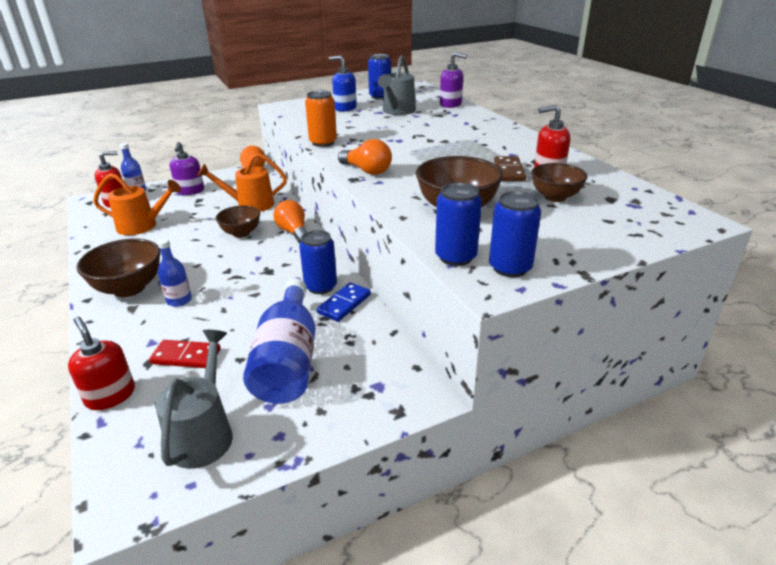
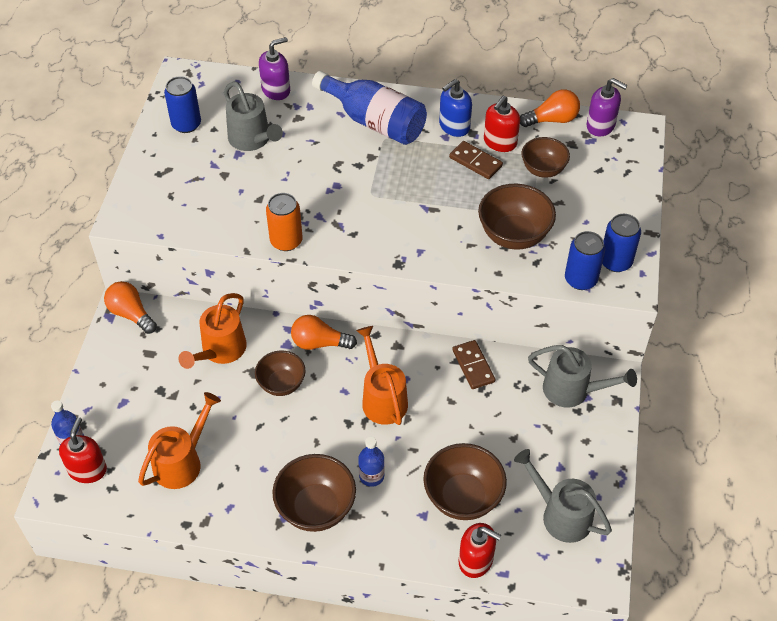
camera: 55 degrees left, 20 degrees up
(110, 395) = (476, 560): red soap dispenser -> red soap dispenser turned 150 degrees counterclockwise
(186, 356) = (463, 497): red domino -> brown bowl
(190, 191) = (126, 390): purple soap dispenser -> purple soap dispenser (601, 126)
(265, 275) = (382, 398): none -> orange watering can
(288, 360) = (517, 434): blue bottle -> blue bottle (374, 121)
(321, 286) = (434, 368): blue can -> none
(344, 304) = (473, 366): blue domino -> brown domino
(345, 108) = (194, 172): blue soap dispenser -> blue soap dispenser (454, 126)
(367, 171) = (389, 246): orange light bulb -> orange light bulb (552, 120)
(378, 374) = (573, 390): none -> grey watering can

